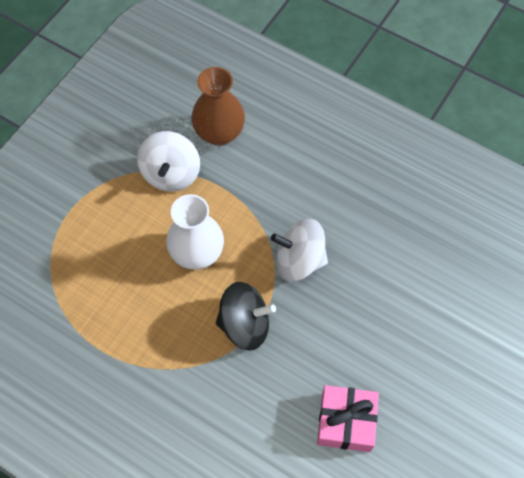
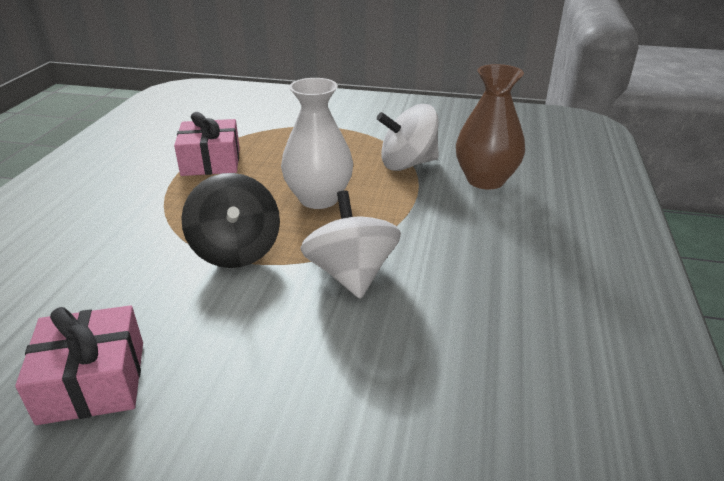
camera: 70 degrees right, 30 degrees down
(96, 322) = (211, 161): none -> pink gift

